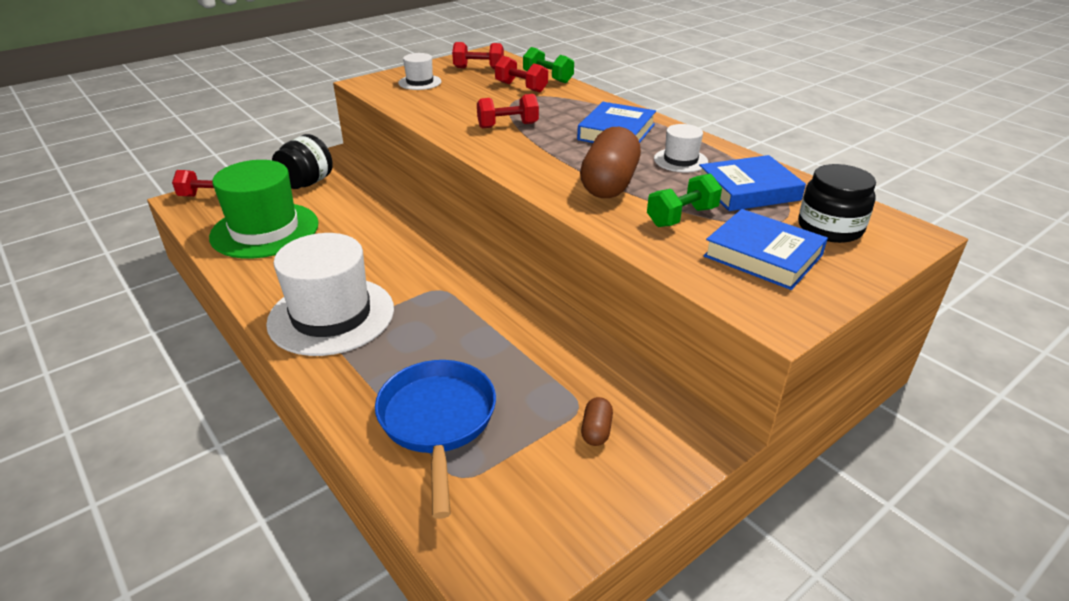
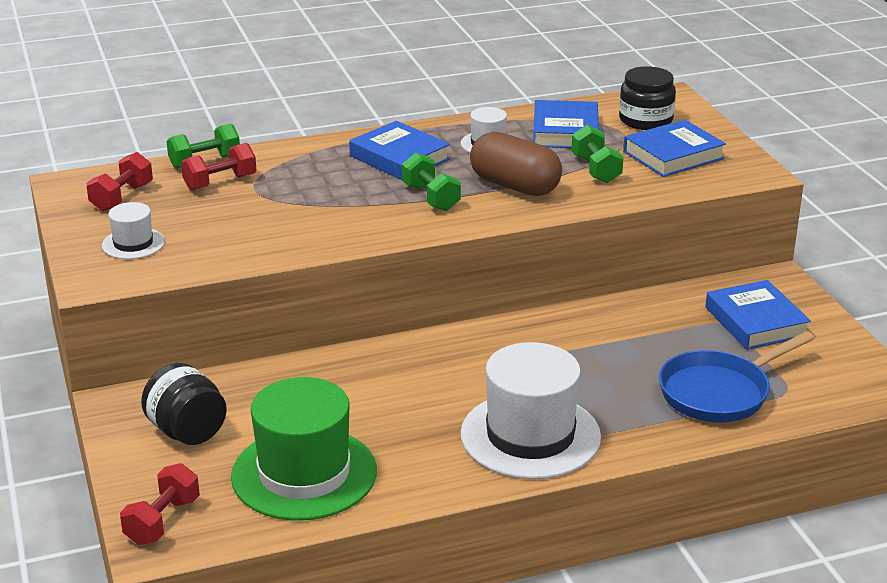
camera: 70 degrees left, 5 degrees down
(437, 421) = (719, 392): blue pan -> blue pan turned 45 degrees counterclockwise
(508, 125) = (333, 210): red dumbbell -> none
(556, 155) = (431, 197): none -> green dumbbell
(596, 430) = (756, 322): brown capsule -> blue book

